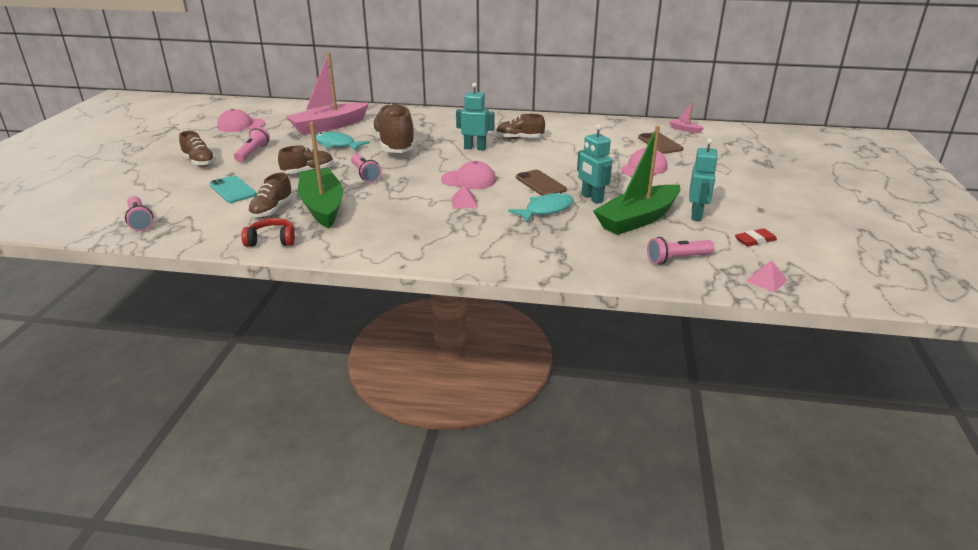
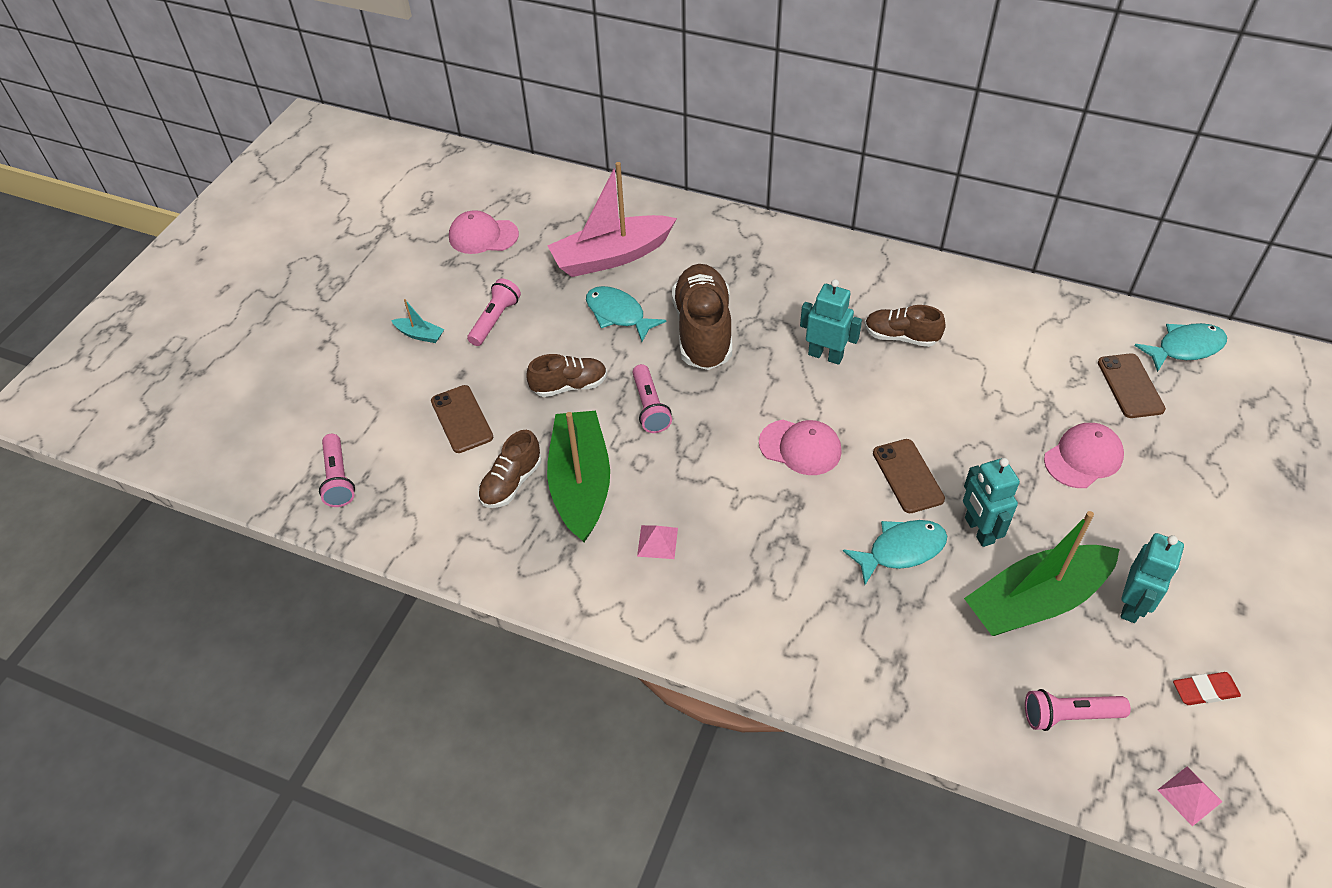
camera: 15 degrees right, 20 degrees up
(199, 162) = (420, 335): brown shoe -> turquoise boat
(233, 190) = (462, 419): turquoise phone -> brown phone
(272, 240) = (505, 559): red headphones -> none
(464, 202) = (783, 508): pink pyramid -> pink pyramid (657, 542)
(684, 129) = (1185, 348): pink boat -> turquoise fish

